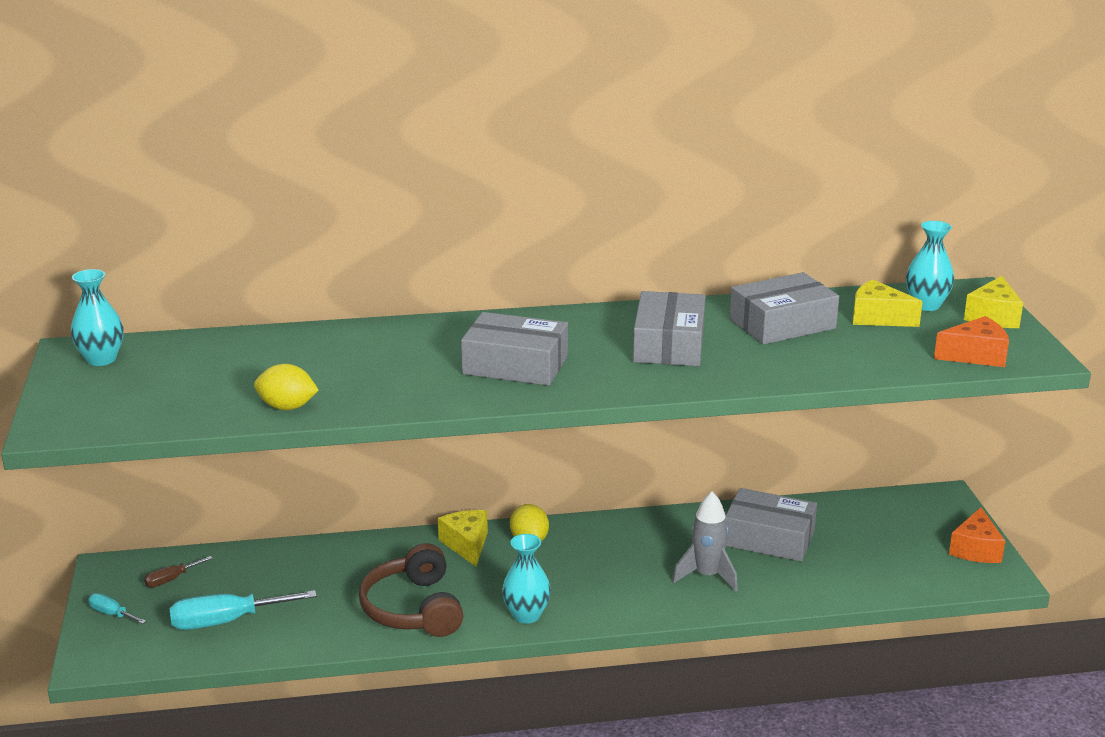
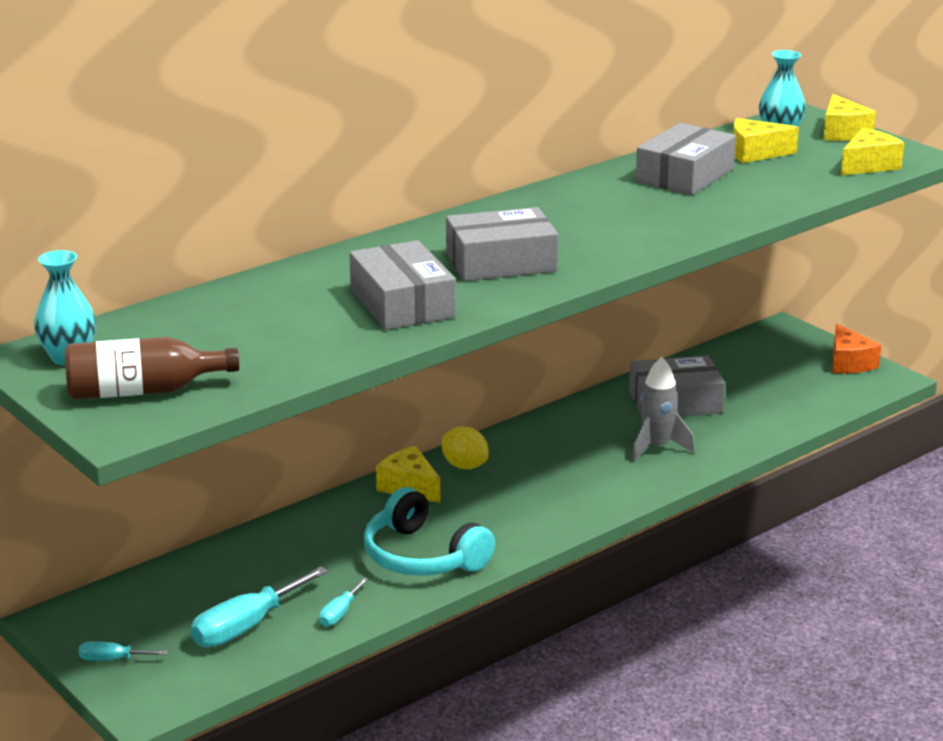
camera: 30 degrees left, 0 degrees up
(110, 401) = (142, 391): none -> brown bottle
(171, 580) = (139, 609): brown screwdriver -> none
(287, 407) = (337, 350): yellow lemon -> none
(302, 635) = (340, 613): none -> turquoise screwdriver
(413, 609) = (422, 556): brown headphones -> turquoise headphones
(526, 615) = (534, 528): turquoise vase -> none
(669, 344) = (612, 213): grey box -> grey box (402, 303)
(975, 355) = (868, 165): orange cheese -> yellow cheese

